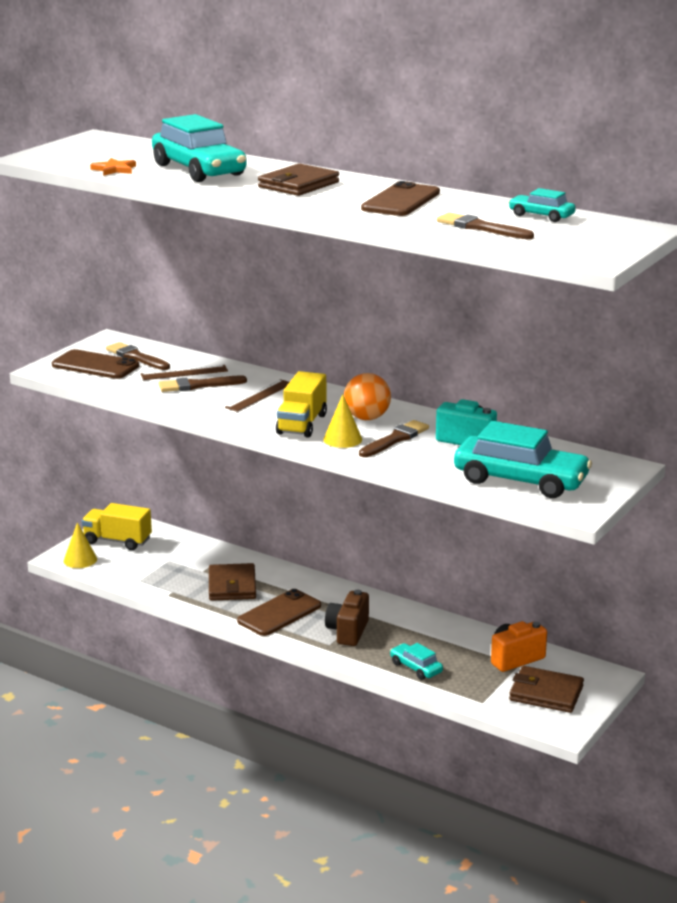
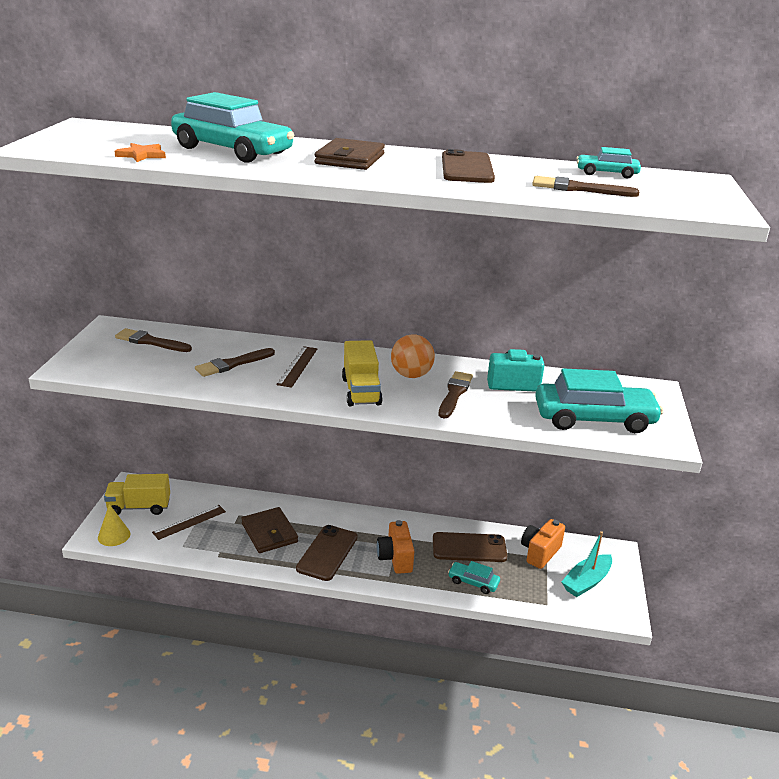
camera: 25 degrees left, 5 degrees up
(95, 365) = (116, 357): brown phone -> brown phone (469, 548)
(184, 372) = (209, 352): brown ruler -> brown ruler (189, 522)
(342, 439) = (410, 402): yellow cone -> none
(348, 632) = (395, 558): brown camera -> orange camera
(546, 693) = (586, 582): brown wallet -> turquoise boat

